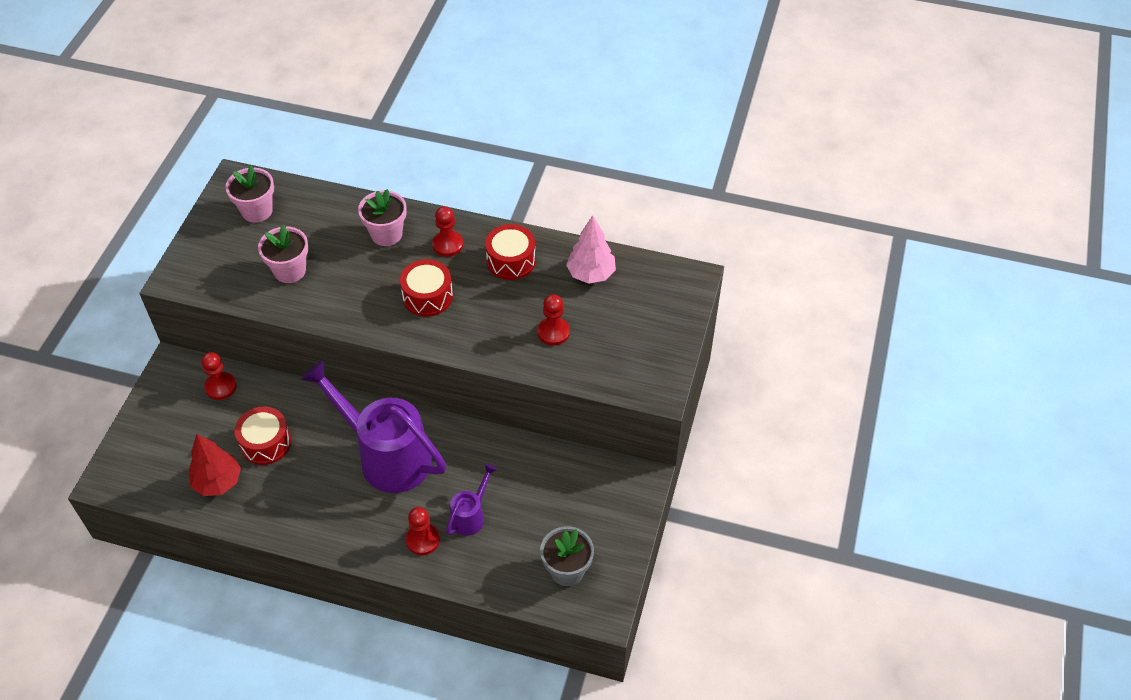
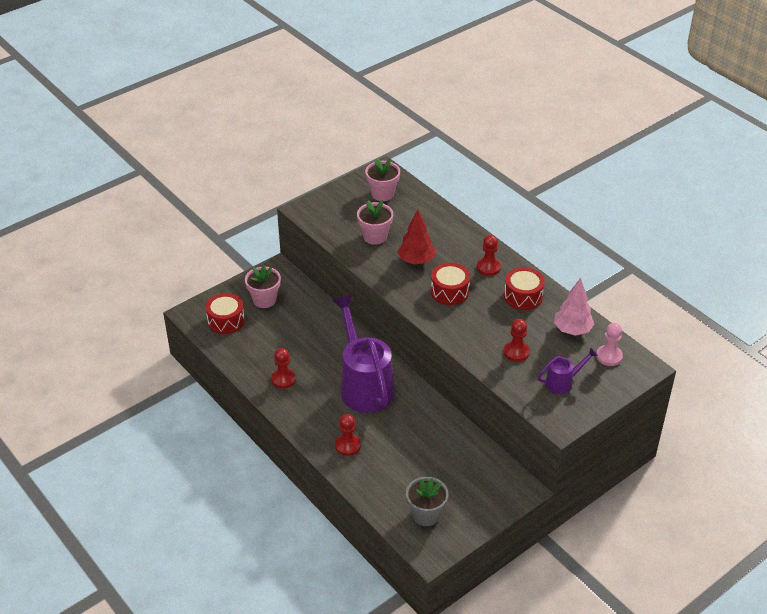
camera: 35 degrees right, 10 degrees down
(218, 482) = (252, 347): red tree -> red tree (416, 261)
(221, 387) = (295, 295): red pawn -> red pawn (283, 379)
(265, 443) = (297, 340): red drum -> red drum (226, 320)
(386, 234) = (453, 243): pink flower pot -> pink flower pot (264, 300)
(470, 516) = (389, 448): purple watering can -> purple watering can (562, 382)
(649, 285) = (609, 356): none -> pink pawn

